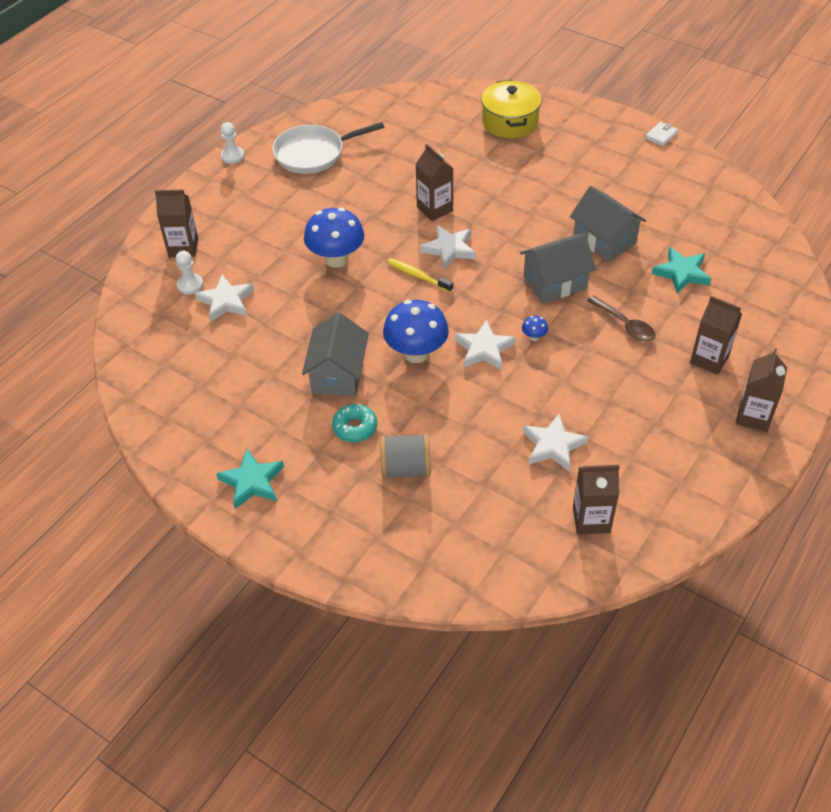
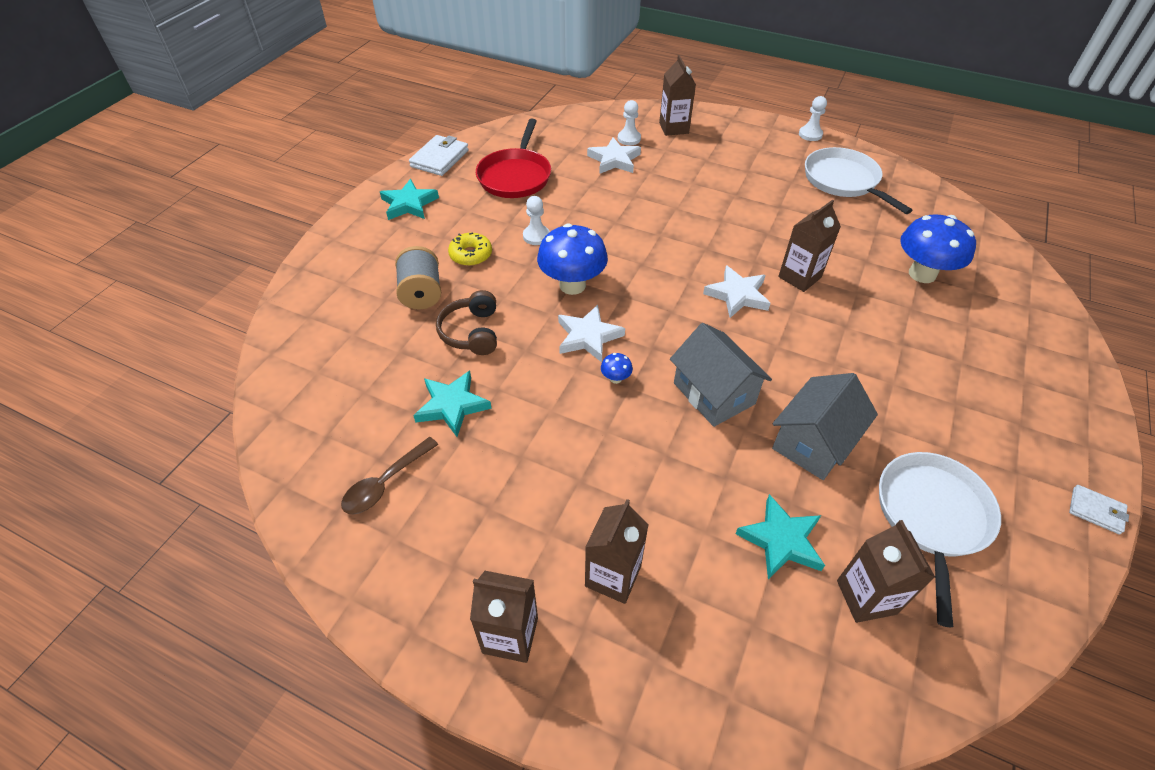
camera: 80 degrees right, 0 degrees up
(169, 453) = (439, 158): none -> white wallet
(229, 385) = (515, 176): none -> red pan
(336, 259) = (691, 216): blue mushroom -> blue mushroom (922, 274)
(338, 374) = (536, 236): grey house -> white pawn
(355, 427) = (471, 255): turquoise donut -> yellow donut
(418, 276) = (686, 275): yellow toothbrush -> none
(466, 430) = (471, 332): none -> brown headphones
(510, 122) = (1004, 329): yellow pot -> none
(553, 445) = (452, 405): white star -> turquoise star
(591, 519) = (347, 445): brown carton -> brown carton (866, 597)
(625, 325) = (657, 471): brown spoon -> brown spoon (385, 483)
(664, 202) = (931, 516): none -> white pan

